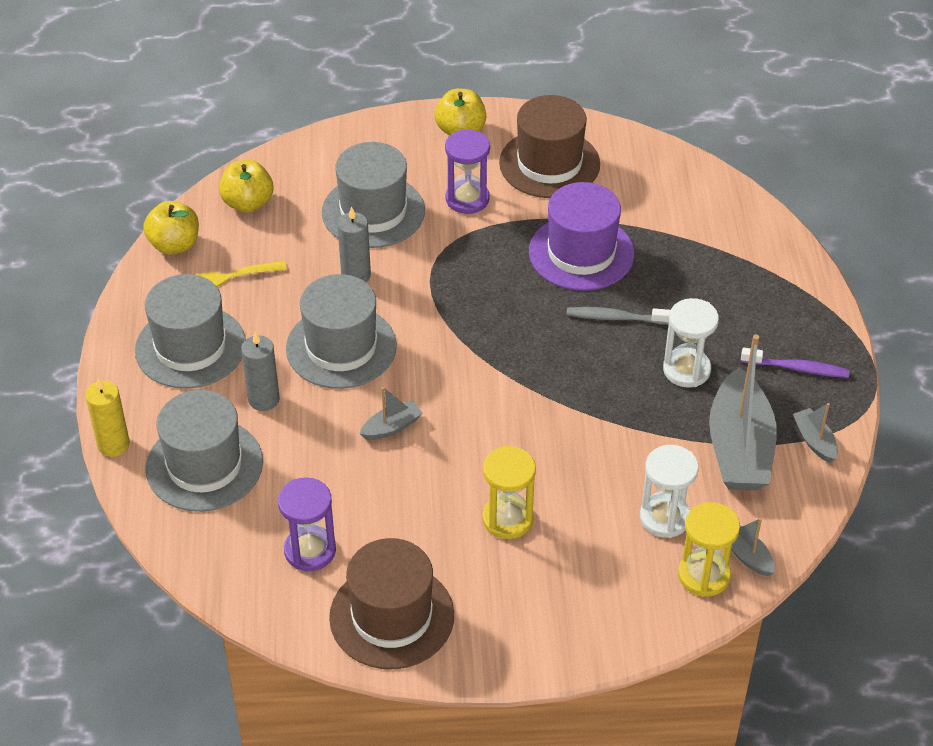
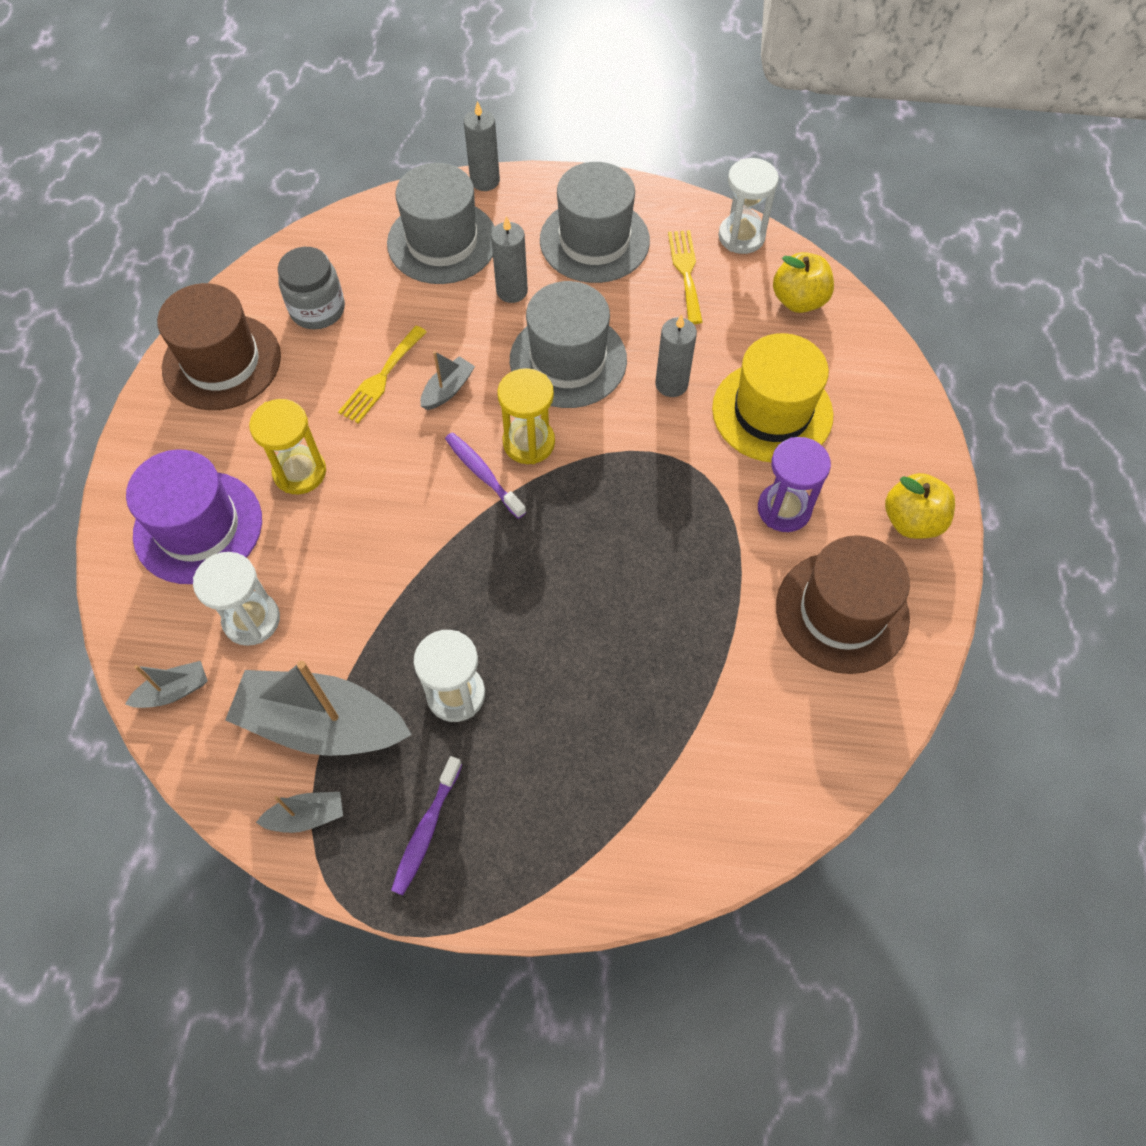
camera: 100 degrees right, 15 degrees up
(113, 445) = (485, 181): yellow candle -> grey candle
(174, 244) = (741, 236): yellow apple -> white hourglass
(310, 550) = (317, 309): purple hourglass -> grey jar
(373, 211) = (772, 412): grey hat -> yellow hat
(387, 480) = (381, 378): none -> yellow fork
(391, 427) = (448, 390): grey boat -> grey boat turned 120 degrees counterclockwise
(478, 387) = (483, 474): none -> purple toothbrush
(581, 253) = (673, 617): purple hat -> purple hat (198, 527)
(615, 318) = (557, 633): grey toothbrush -> none
(704, 575) = (164, 641): yellow hourglass -> yellow hourglass (528, 442)

